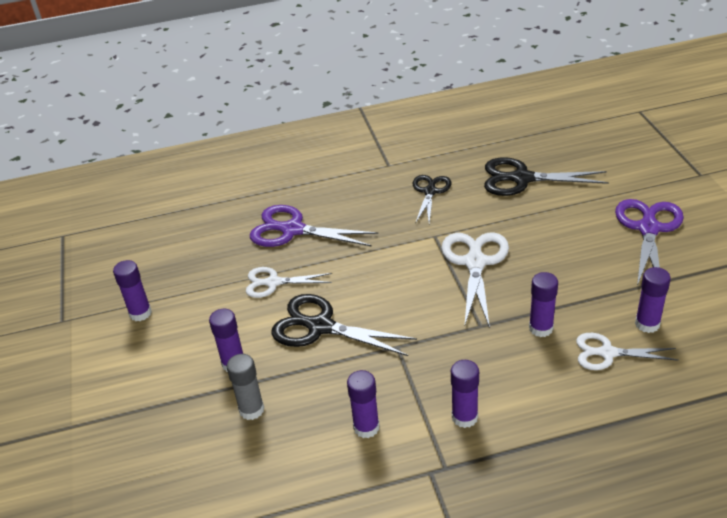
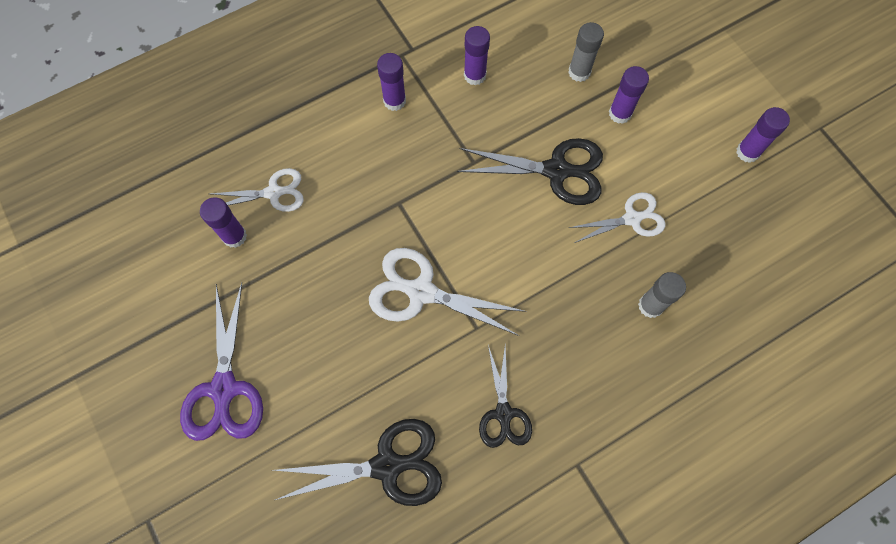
camera: 160 degrees right, 30 degrees up
(292, 230) = (650, 306): purple scissors -> grey glue stick
(475, 262) = (420, 292): white scissors -> white scissors turned 120 degrees clockwise
(541, 328) = (339, 210): purple glue stick -> none

